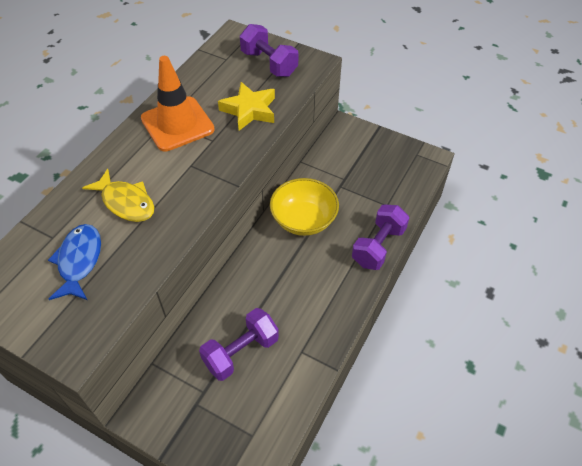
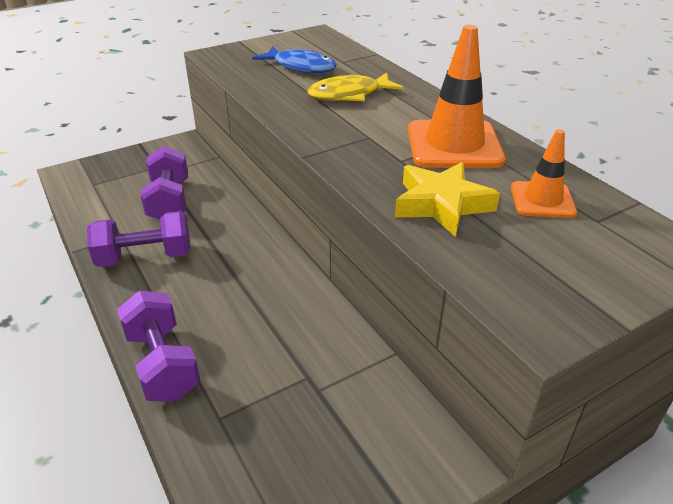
camera: 120 degrees right, 15 degrees down
(219, 78) = (542, 200): none -> orange traffic cone
(269, 63) = (562, 262): purple dumbbell -> purple dumbbell (145, 257)
(303, 220) = (280, 307): yellow bowl -> none

